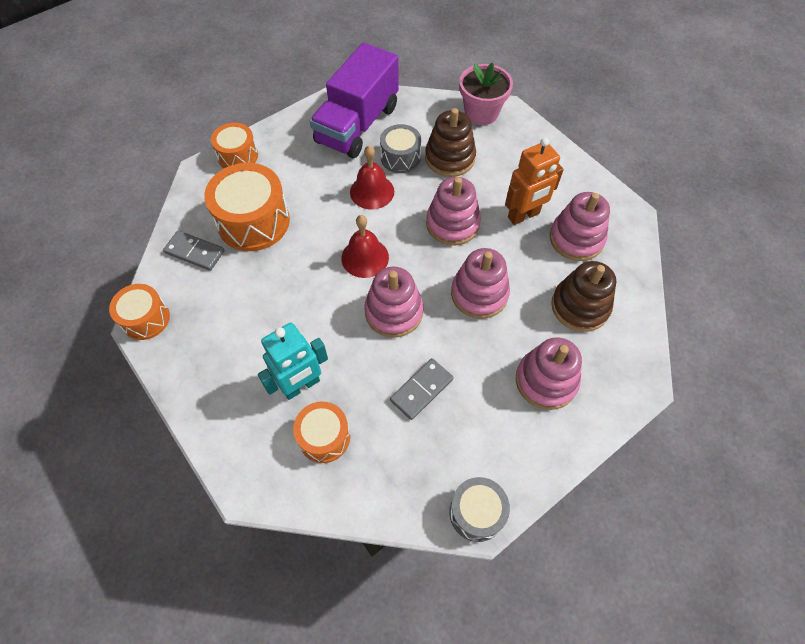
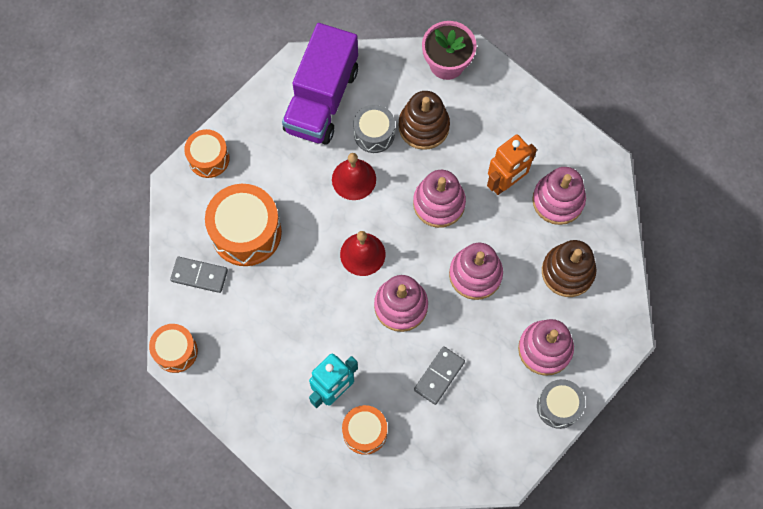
camera: 10 degrees left, 10 degrees up
(476, 513) = (502, 472): grey drum -> grey drum (558, 406)

